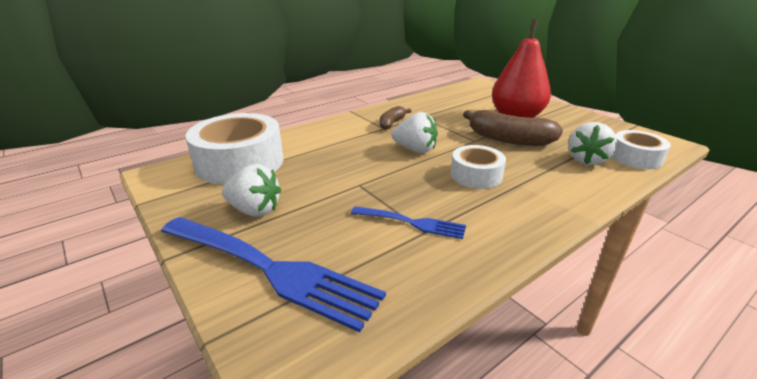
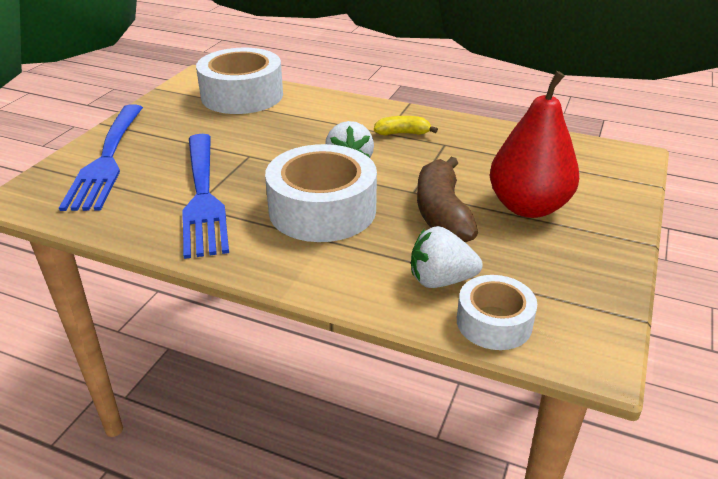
camera: 60 degrees right, 5 degrees up
(254, 210) = (175, 128): white strawberry -> none
(392, 123) = (403, 133): brown banana -> yellow banana
(412, 223) = (203, 197): blue fork -> blue fork, size x1.96
(476, 175) = (322, 210): white tape -> white tape, size x1.77

